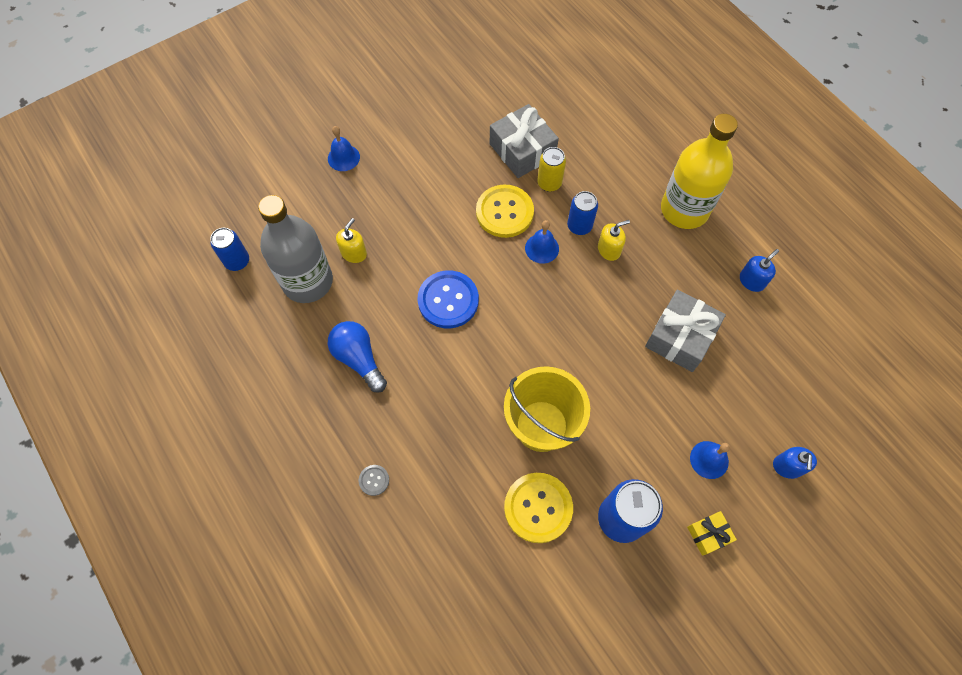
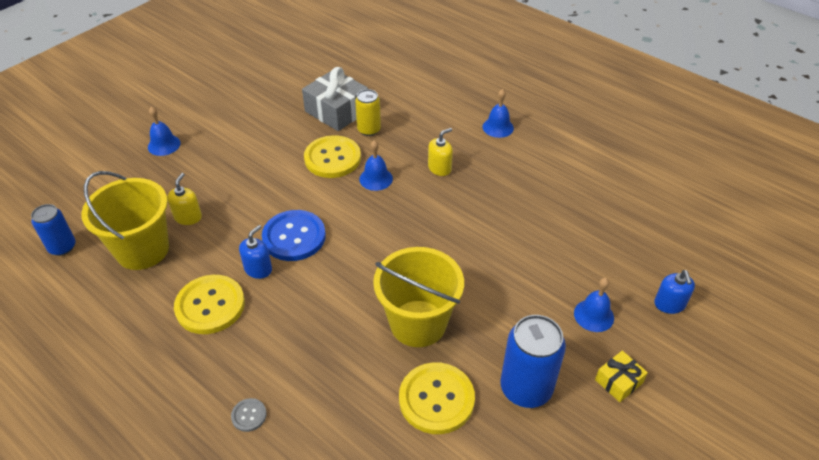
camera: 15 degrees left, 20 degrees down
(307, 281) = (142, 250): grey bottle -> yellow bucket
(359, 359) = (210, 305): blue light bulb -> yellow button
(579, 226) = (406, 156): blue can -> none
(680, 337) = (529, 221): grey gift -> none
(684, 209) = (498, 127): yellow bottle -> blue bell
(752, 281) = (577, 167): blue soap dispenser -> blue soap dispenser (258, 269)

